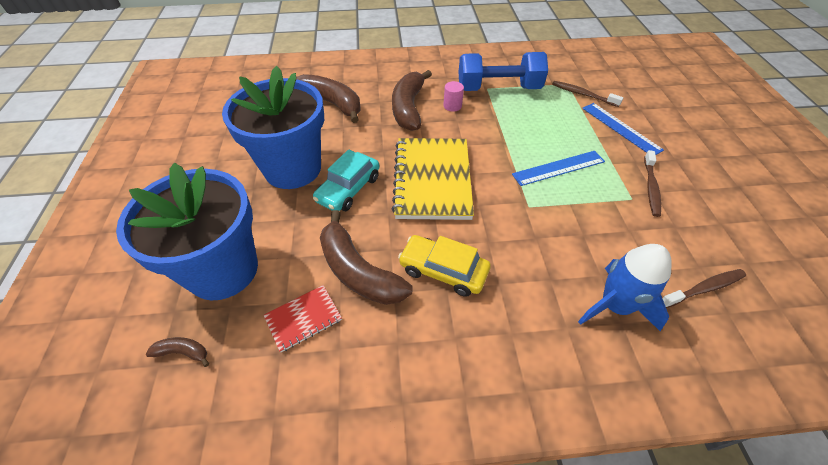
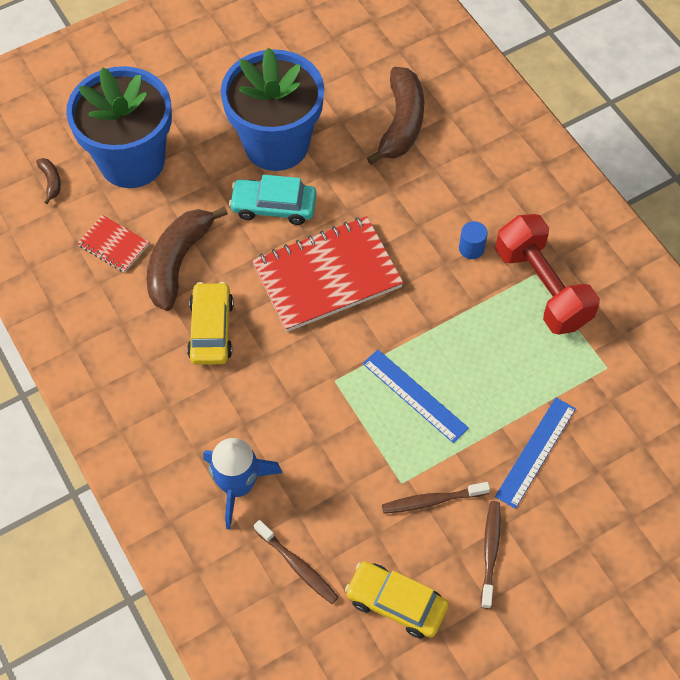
camera: 65 degrees right, 10 degrees up
(408, 108) = (439, 204): brown banana -> none
(432, 180) = (327, 276): yellow notebook -> red notebook
(452, 106) = (471, 248): pink cylinder -> blue cylinder
(498, 88) = (542, 287): blue dumbbell -> red dumbbell
(583, 94) = (590, 392): brown toothbrush -> brown toothbrush (490, 552)
(741, 236) = (396, 603): none -> yellow car

